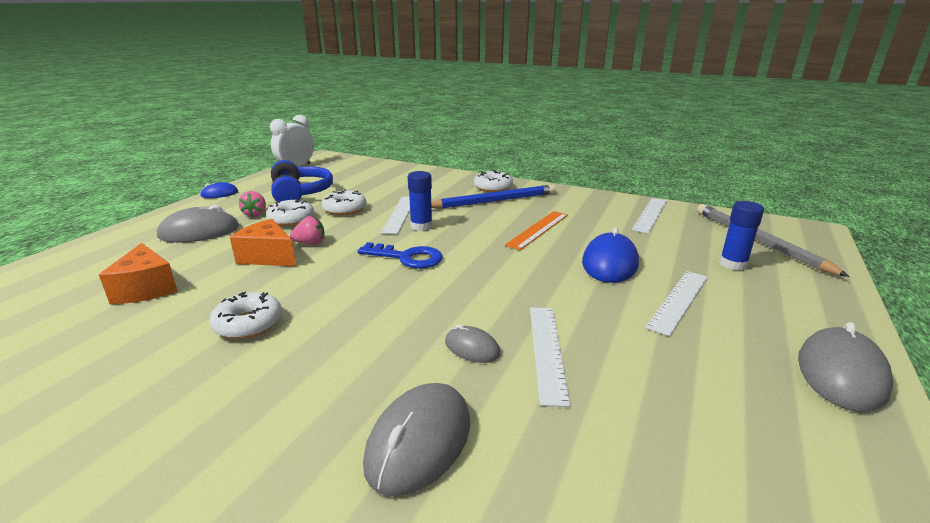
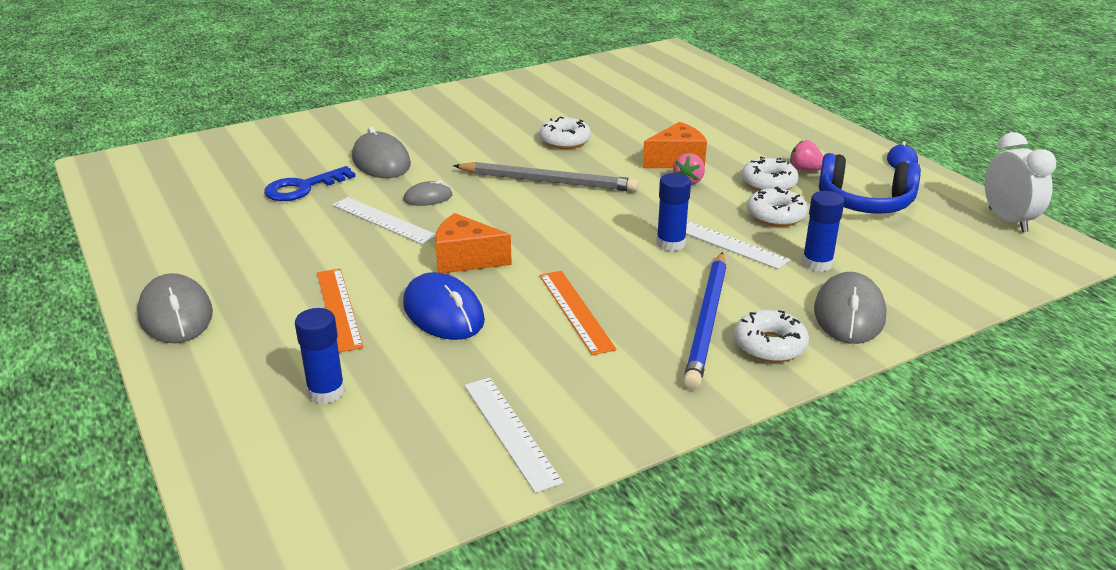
camera: 125 degrees right, 5 degrees up
(146, 289) = (665, 118): orange cheese -> orange cheese (465, 259)
(199, 232) = (775, 142): grey mouse -> grey mouse (849, 314)
(397, 192) = (817, 263): none -> blue glue stick
(407, 257) = (599, 215): blue key -> blue key (302, 188)
(678, 301) = (339, 308): white ruler -> orange ruler
(758, 241) = (324, 466): grey pencil -> grey pencil (548, 181)

